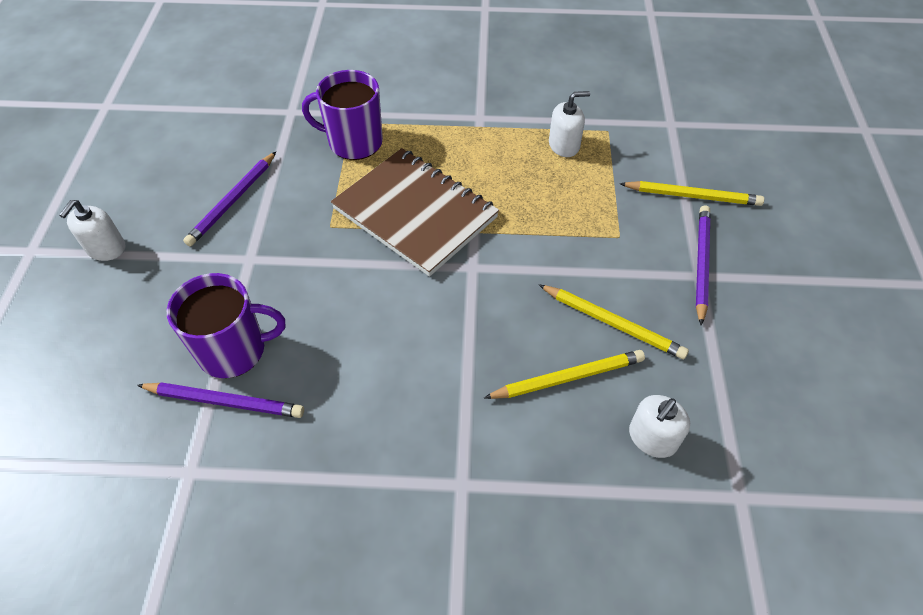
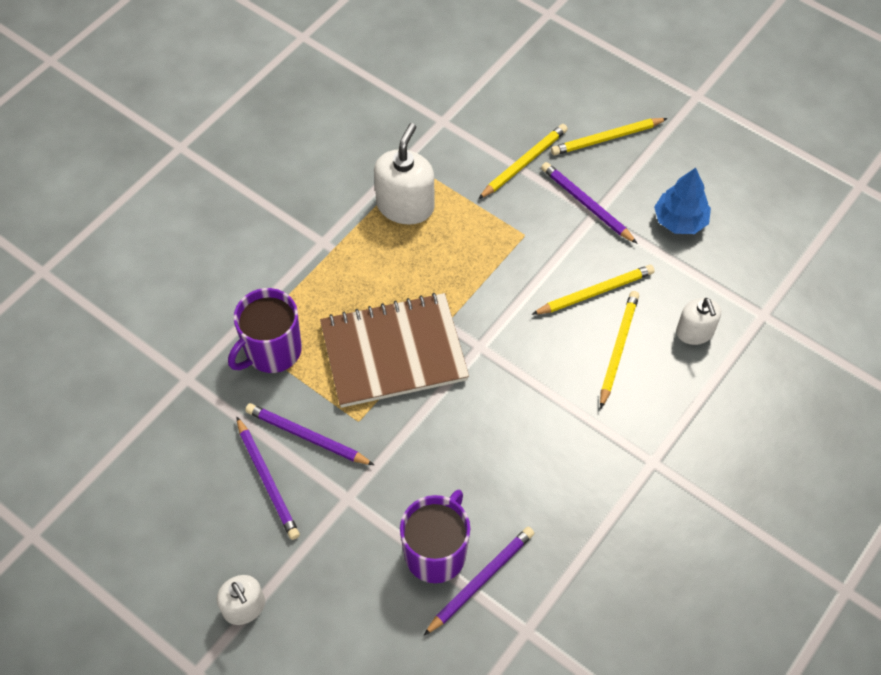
camera: 55 degrees left, 5 degrees up
(291, 203) = (307, 436): none -> purple pencil
(564, 145) = (405, 205): white soap dispenser -> white soap dispenser, size x1.60
(769, 350) = (680, 220): none -> blue tree
(790, 240) = (607, 138): none -> yellow pencil

